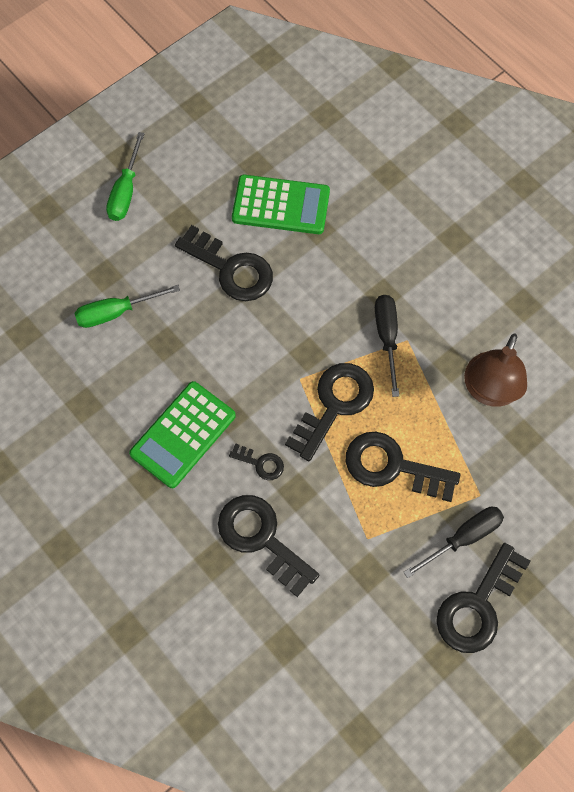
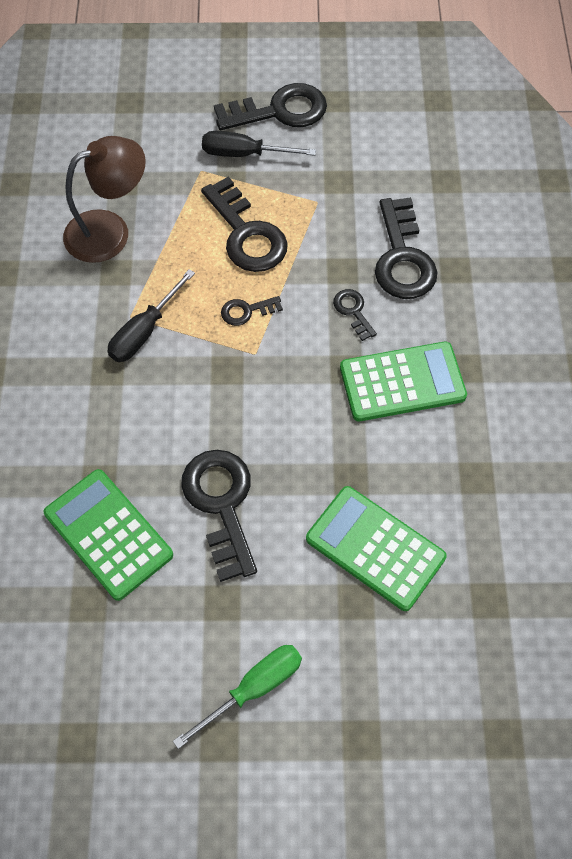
camera: 140 degrees left, 5 degrees down
(116, 312) = (375, 548): green screwdriver -> green calculator
(334, 405) = (247, 311): black key -> black key, size x0.49

